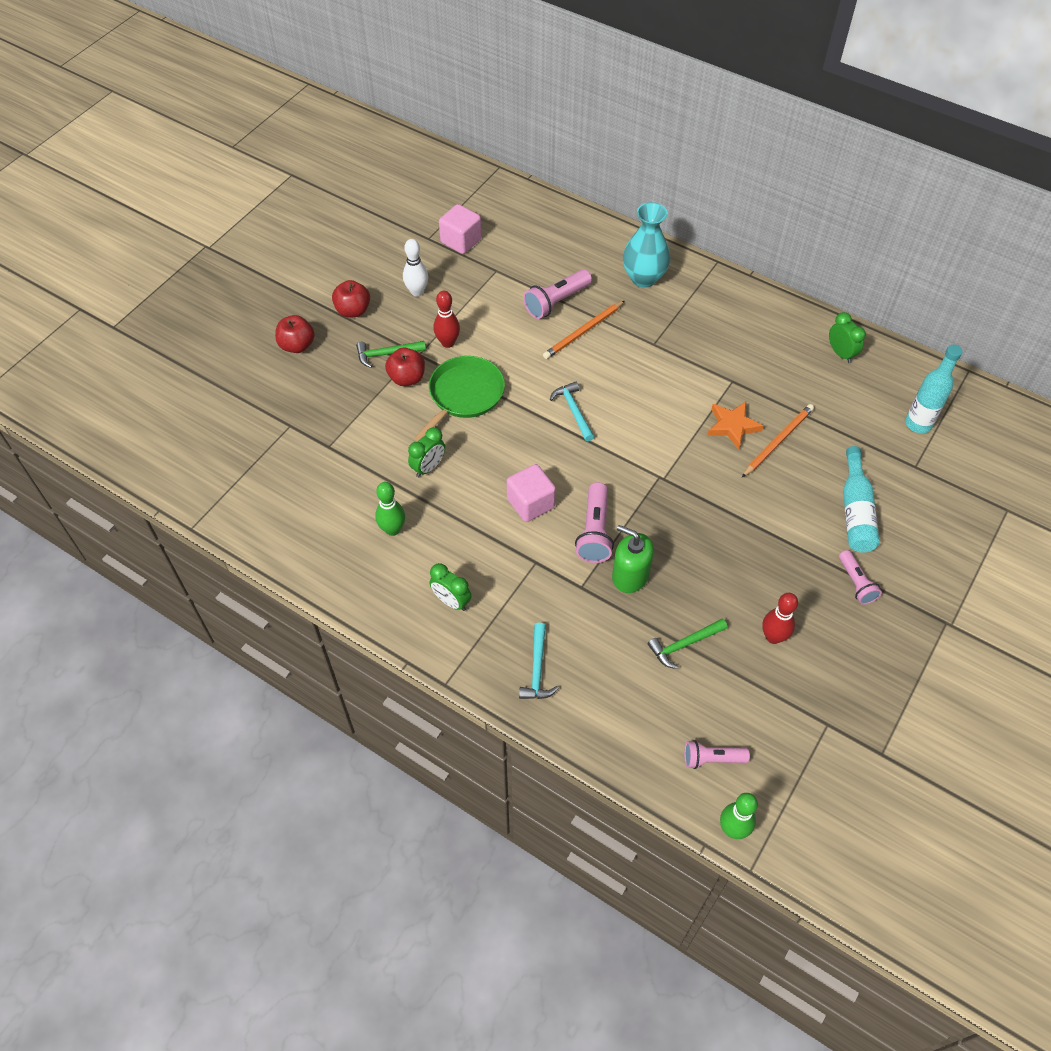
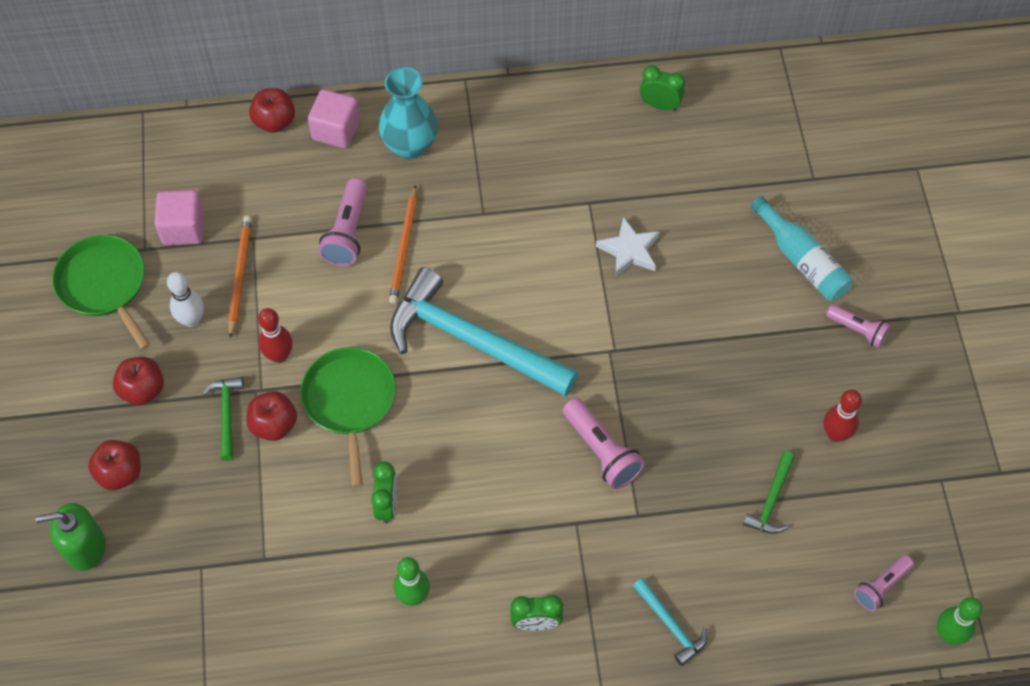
camera: 40 degrees left, 5 degrees up
(386, 354) = (227, 414): green hammer -> green hammer turned 135 degrees clockwise
(387, 243) = (104, 285): none -> green pan
(530, 503) = (518, 467): pink cube -> pink cube (336, 130)
(572, 216) = (274, 121): none -> red apple
(573, 410) = (471, 340): turquoise hammer -> turquoise hammer, size x2.29
(630, 576) = (670, 470): green soap dispenser -> green soap dispenser (85, 547)
(732, 426) = (629, 250): orange star -> white star
(778, 441) = (681, 237): orange pencil -> orange pencil (240, 275)
(918, 424) = (782, 133): turquoise bottle -> none

